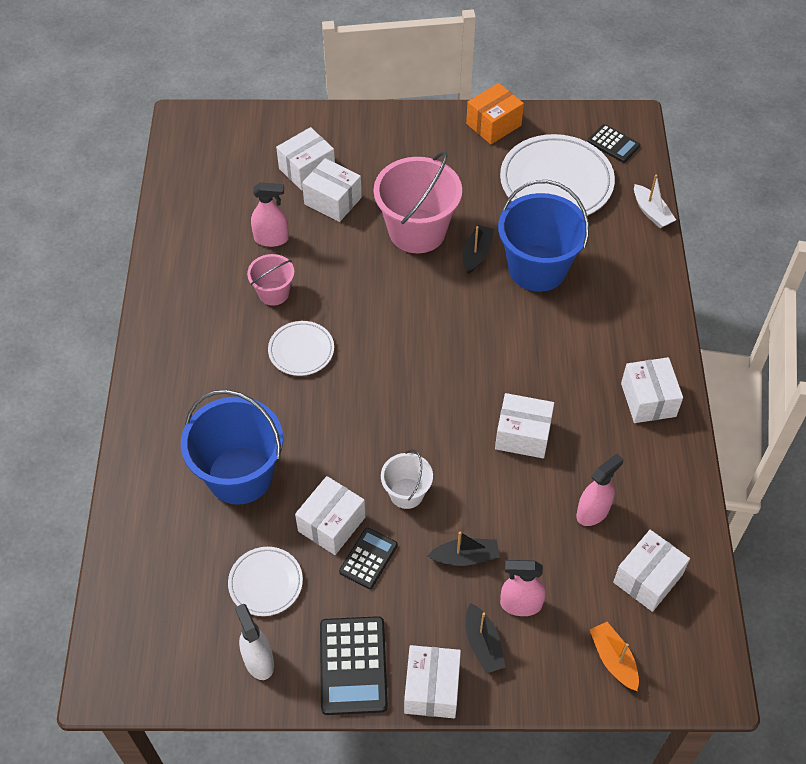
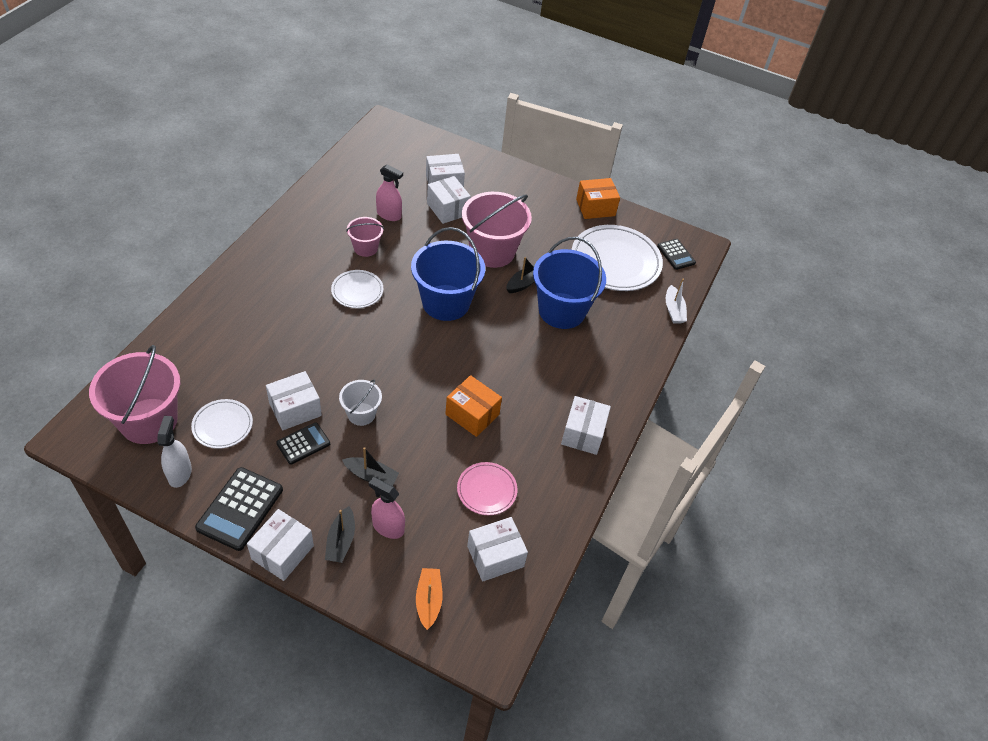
camera: 20 degrees right, 5 degrees down
(179, 619) = (149, 421): none -> pink bucket
(240, 475) = (258, 350): blue bucket -> blue bucket (446, 303)
(523, 435) = (472, 414): white box -> orange box
(593, 512) = (486, 490): pink spray bottle -> pink plate

